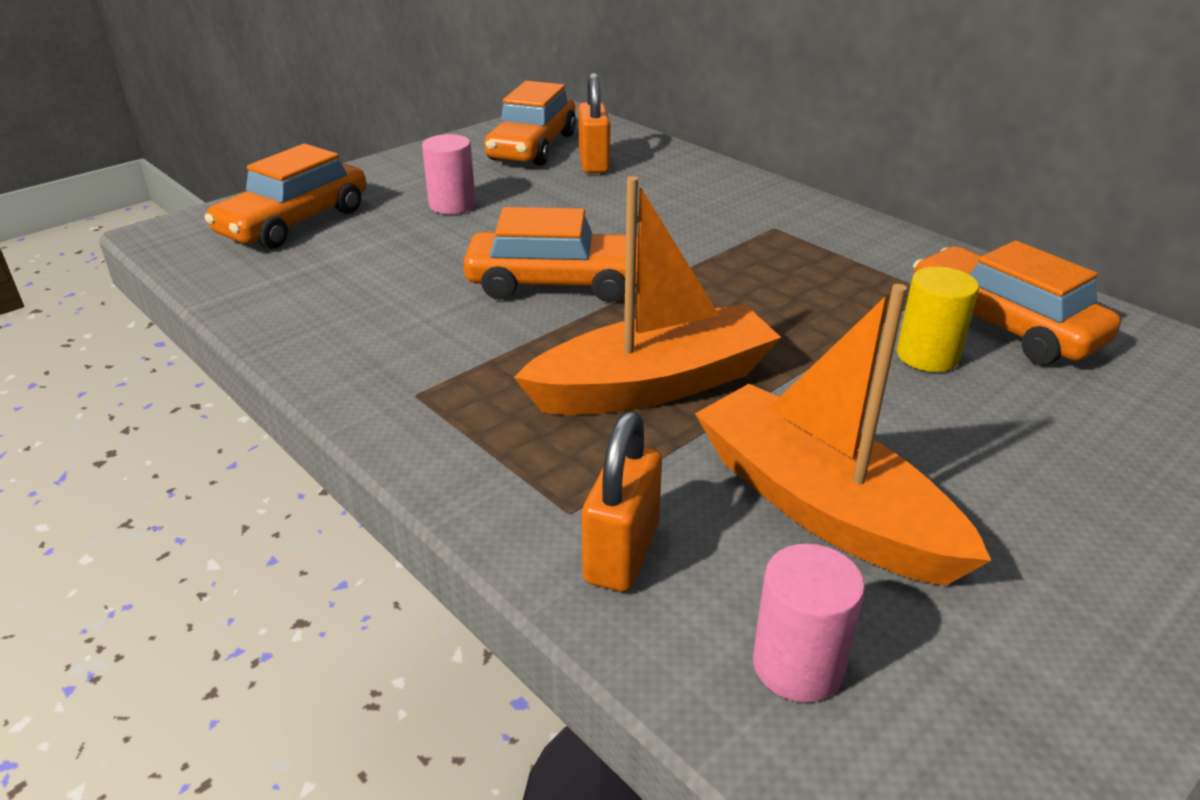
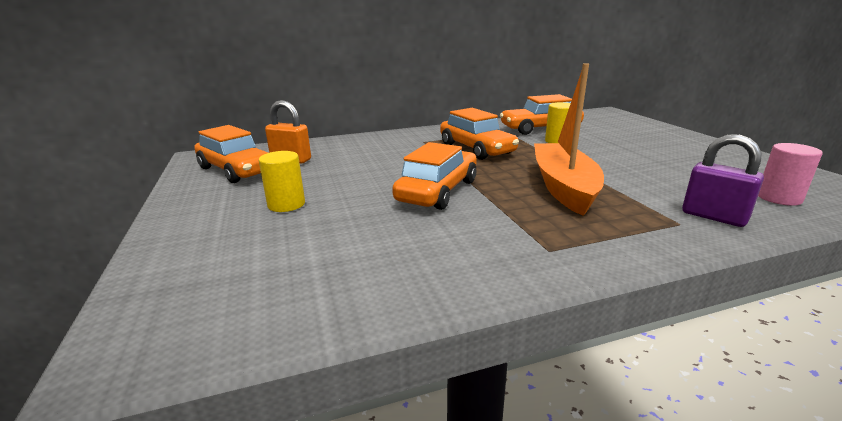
camera: 65 degrees left, 10 degrees down
(294, 222) = (218, 271): orange car -> orange car (476, 149)
(452, 205) = (286, 204): pink cylinder -> yellow cylinder
(621, 553) = (713, 217): orange padlock -> purple padlock
(822, 507) = (669, 175): orange boat -> none

